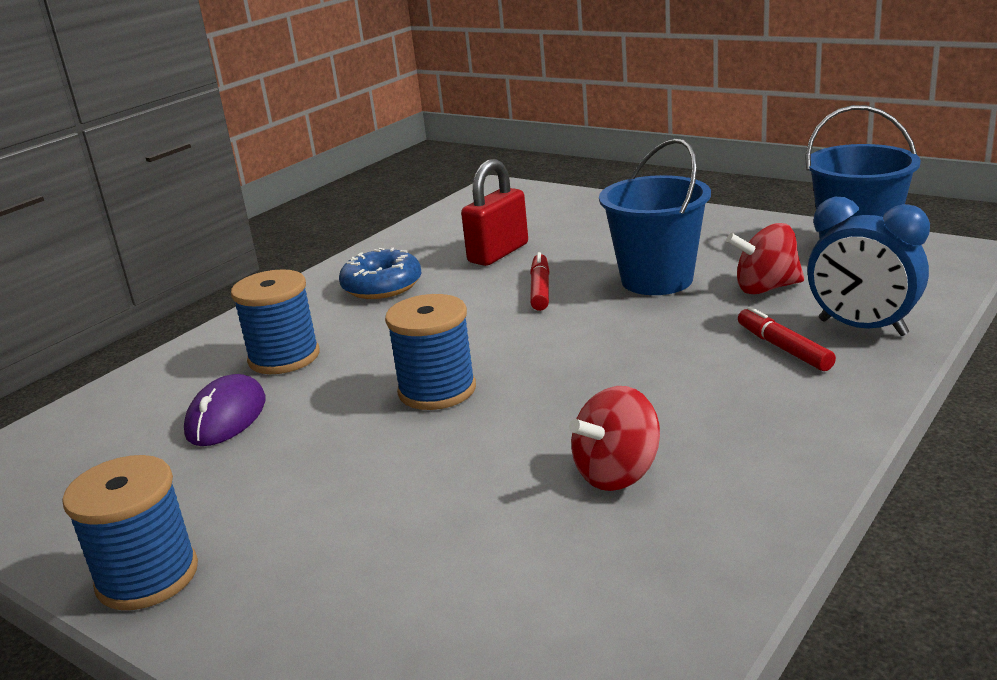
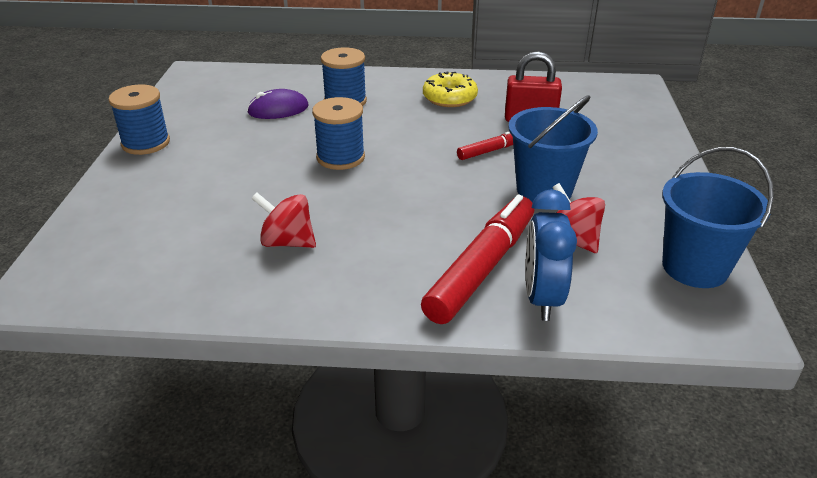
camera: 55 degrees right, 10 degrees up
(382, 286) = (449, 98): blue donut -> yellow donut
(783, 348) = (481, 268): red marker -> red marker, size x2.04

